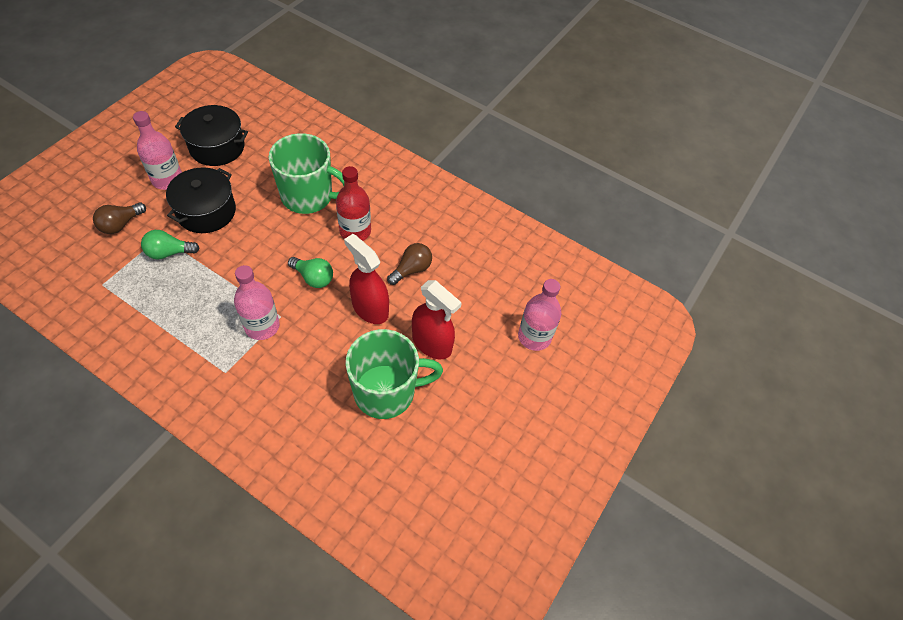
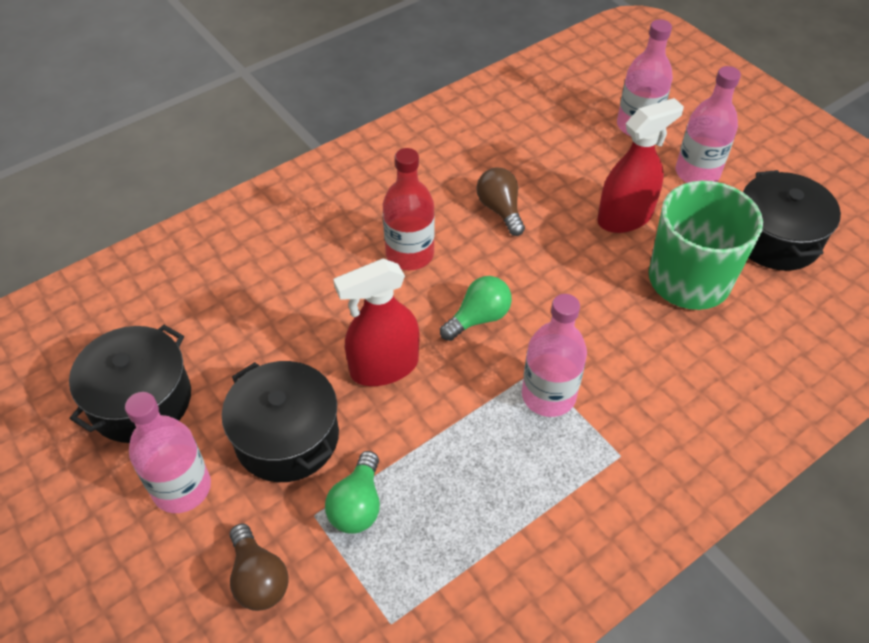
camera: 65 degrees left, 5 degrees down
(308, 196) = (317, 295): green mug -> none
(370, 308) = (552, 266): red spray bottle -> red spray bottle (384, 367)
(446, 447) = (775, 238): none -> black pot
(498, 384) = (697, 173): none -> pink bottle

